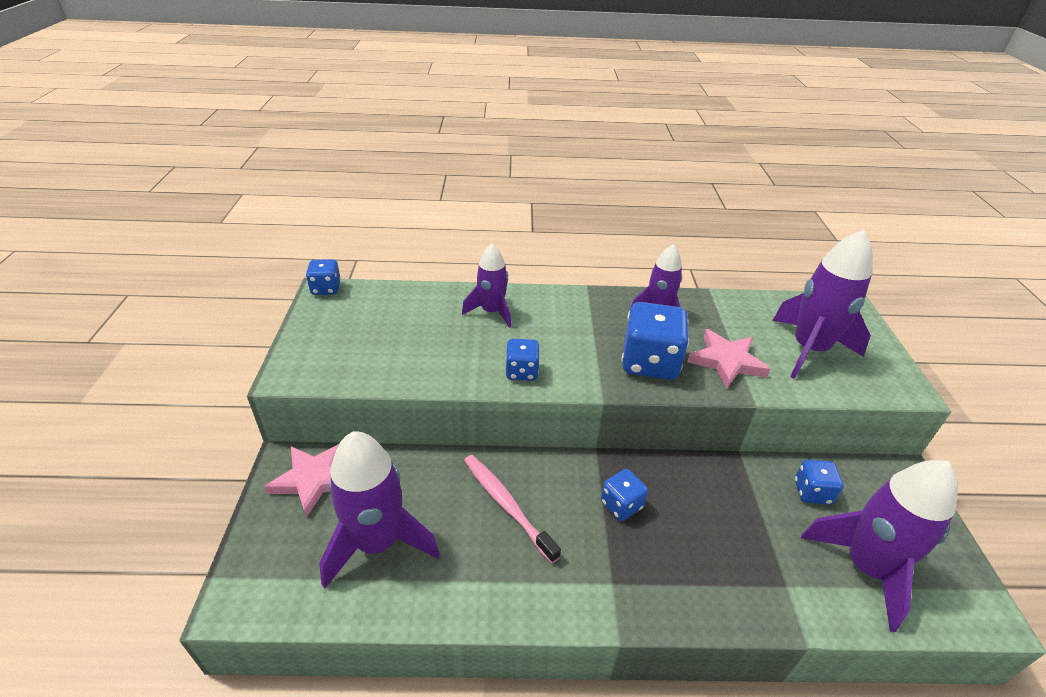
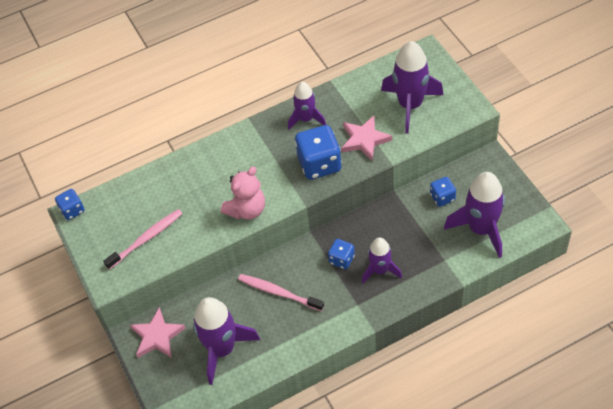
camera: 20 degrees left, 15 degrees up
(376, 349) = (146, 239): none -> pink toothbrush
(492, 312) = (199, 173): purple rocket -> purple rocket (380, 270)
(522, 371) = (247, 209): blue dice -> pink teddy bear

